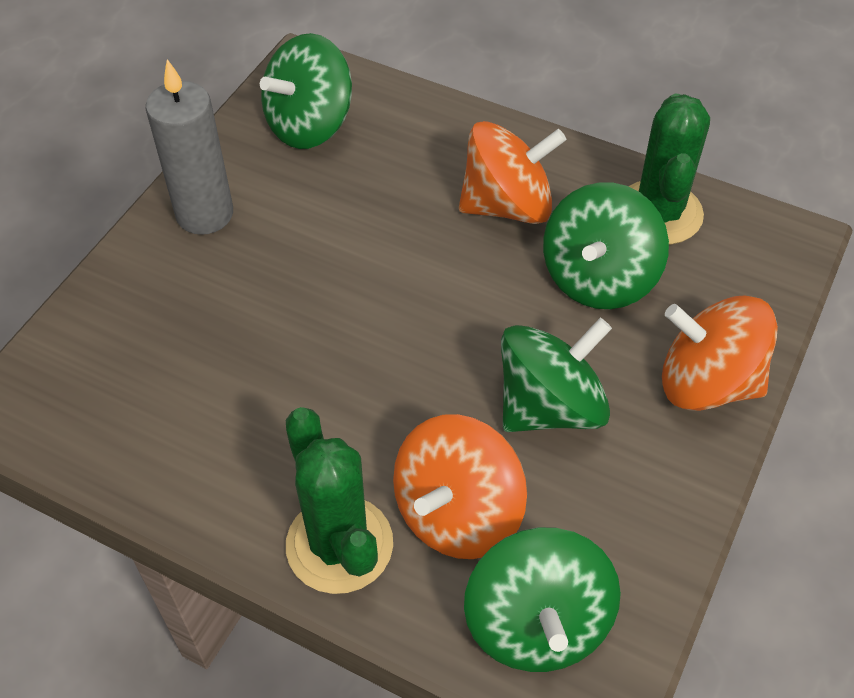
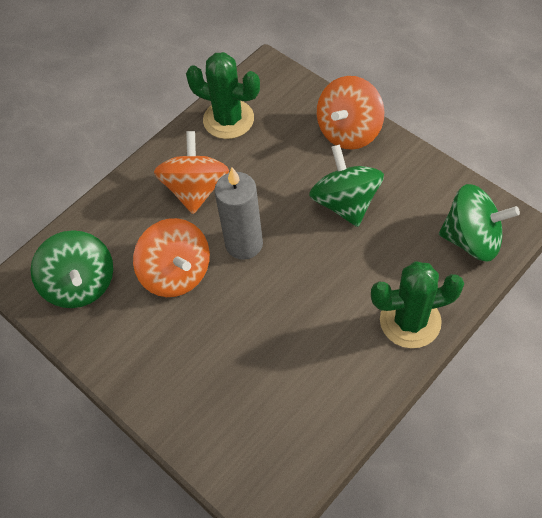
camera: 70 degrees left, 5 degrees up
(205, 214) = (138, 361): grey candle -> grey candle (244, 244)
(457, 513) = (402, 260): orange spinning top -> orange spinning top (176, 273)
(598, 278) = (265, 159): green spinning top -> none

